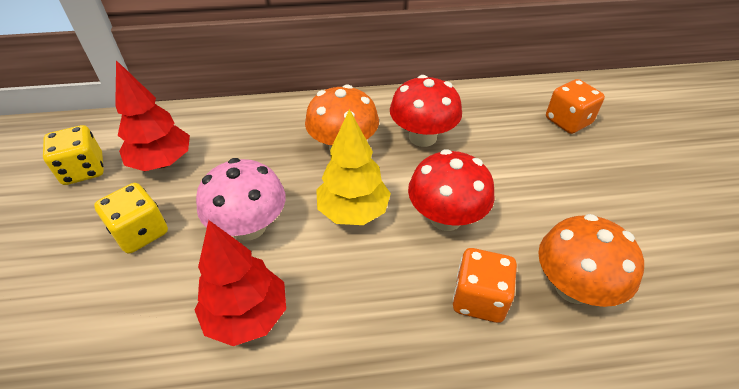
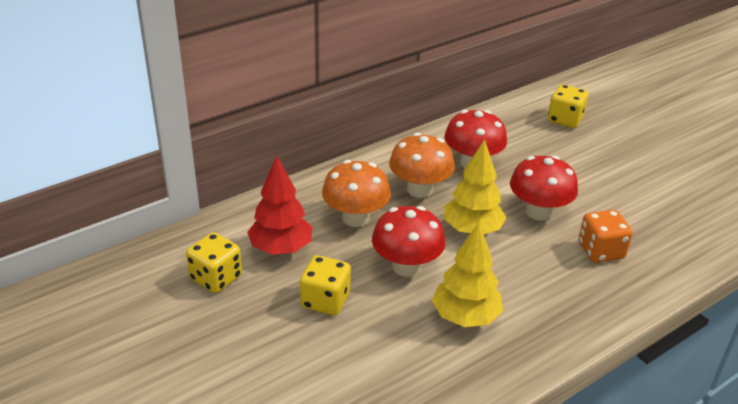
camera: 30 degrees left, 10 degrees down
(247, 316) = (465, 317): red tree -> yellow tree
(249, 227) = (406, 266): pink mushroom -> red mushroom
(568, 121) = (565, 120): orange dice -> yellow dice
(573, 287) = (648, 224): orange mushroom -> orange mushroom (355, 218)

